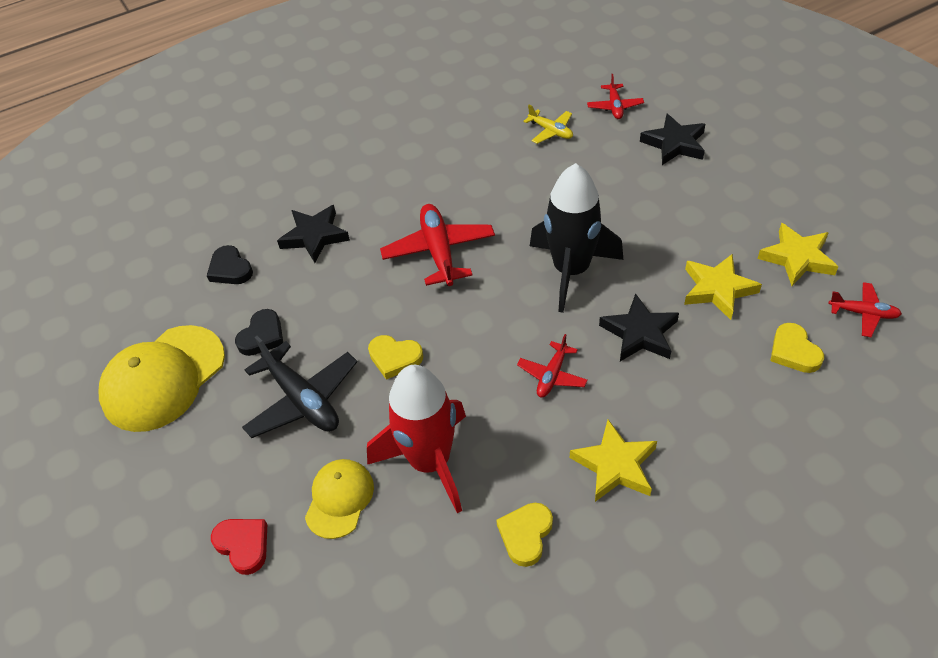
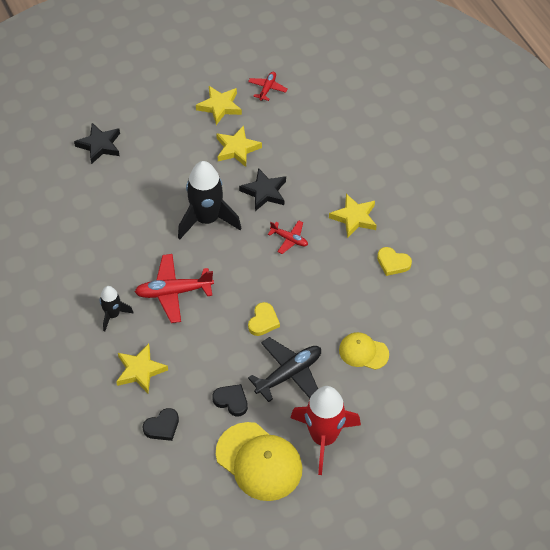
camera: 90 degrees left, 5 degrees up
(243, 545) = (389, 402): red heart -> none
(314, 236) = (140, 370): black star -> yellow star
(399, 199) = (113, 315): none -> black rocket
(430, 462) = (343, 305): red rocket -> red rocket (323, 438)
(550, 131) = (64, 214): yellow plane -> none
(615, 106) = (48, 172): red plane -> none
(794, 351) = (289, 125): yellow heart -> none

